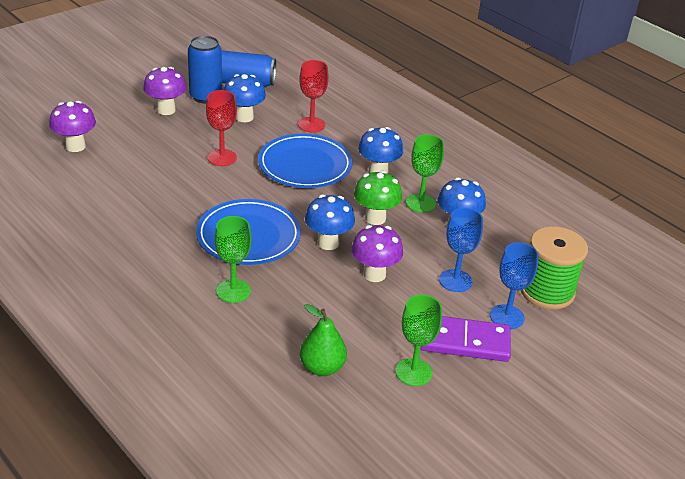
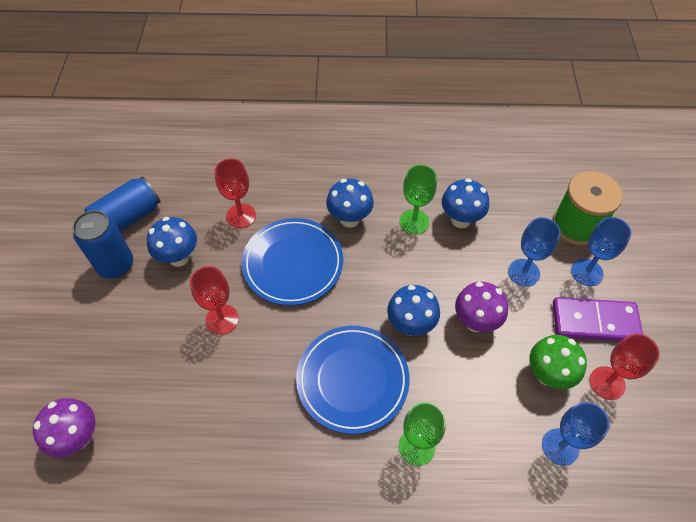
camera: 45 degrees left, 20 degrees up
(166, 110) = (102, 313): purple mushroom -> none
(322, 367) = (560, 446): green pear -> blue goblet
(375, 218) = (407, 267): green mushroom -> green mushroom (548, 375)
(413, 372) = (607, 383): green goblet -> red goblet
(464, 341) = (595, 321): purple domino -> purple domino turned 45 degrees clockwise

